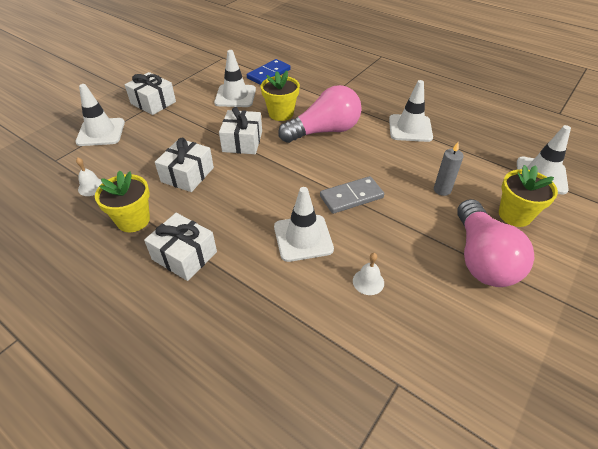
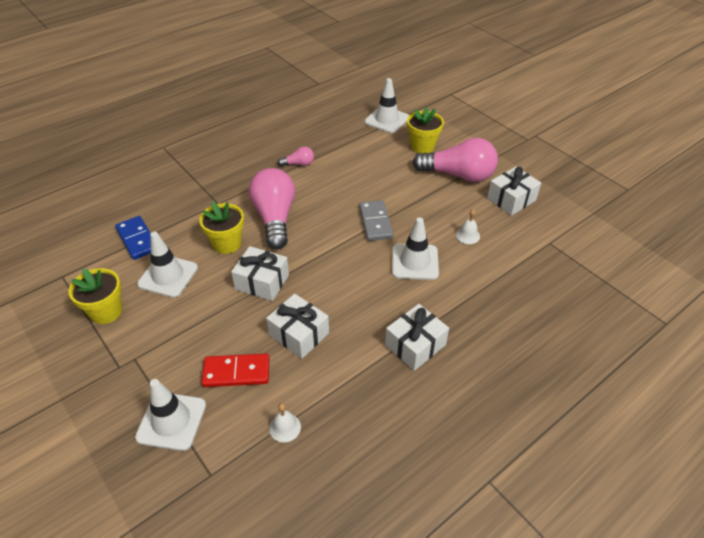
camera: 75 degrees left, 0 degrees up
(133, 220) = (355, 385): yellow flower pot -> yellow flower pot (106, 311)
(145, 150) = (236, 372): none -> red domino
(153, 102) = (131, 360): white gift -> white gift (511, 199)
(410, 128) = (299, 164): white traffic cone -> pink light bulb
(442, 190) = (385, 171): grey candle -> none

